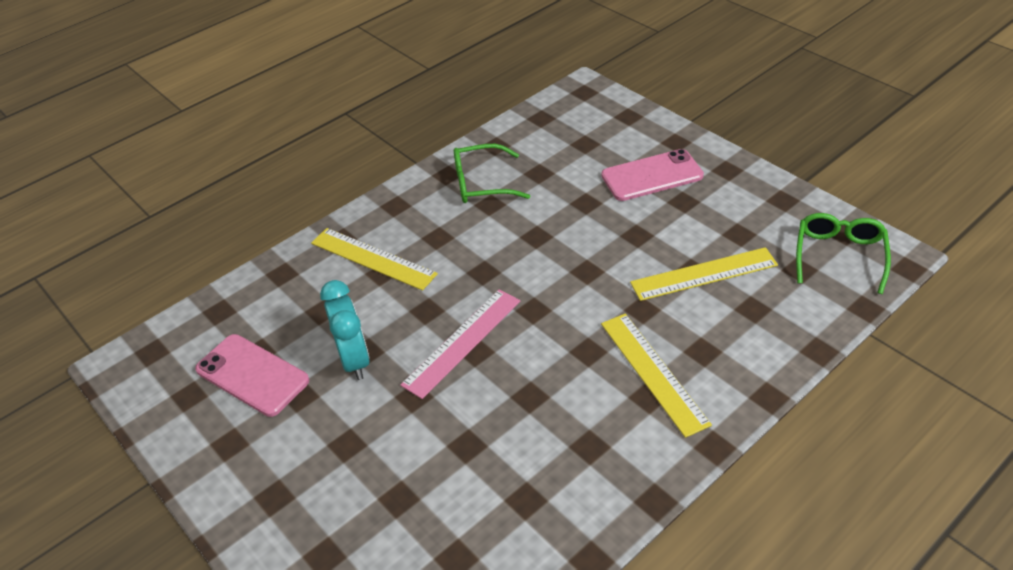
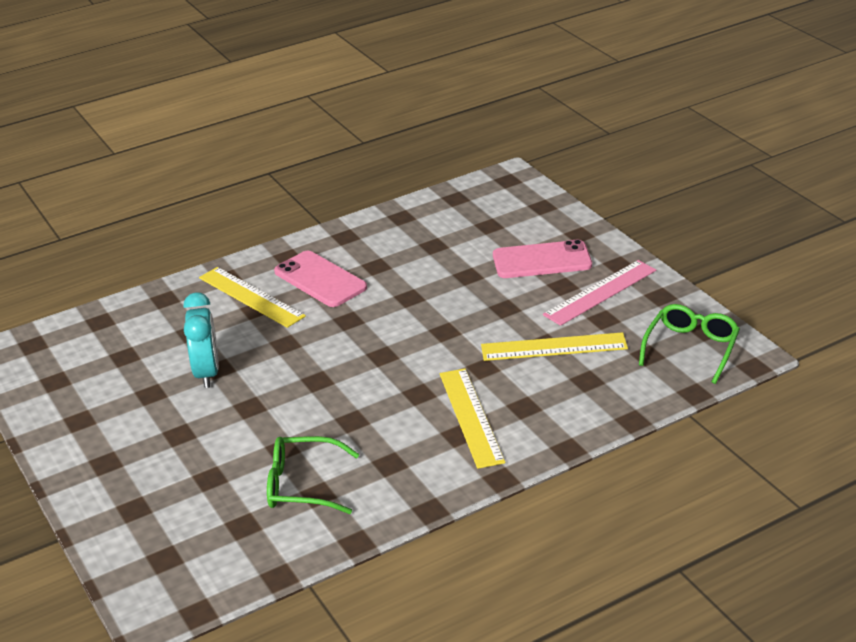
camera: 10 degrees right, 10 degrees down
(252, 375) = (114, 373): pink phone -> pink phone (320, 279)
(463, 342) = (308, 372): pink ruler -> pink ruler (600, 292)
(481, 183) = (375, 248): green glasses -> green glasses (302, 485)

